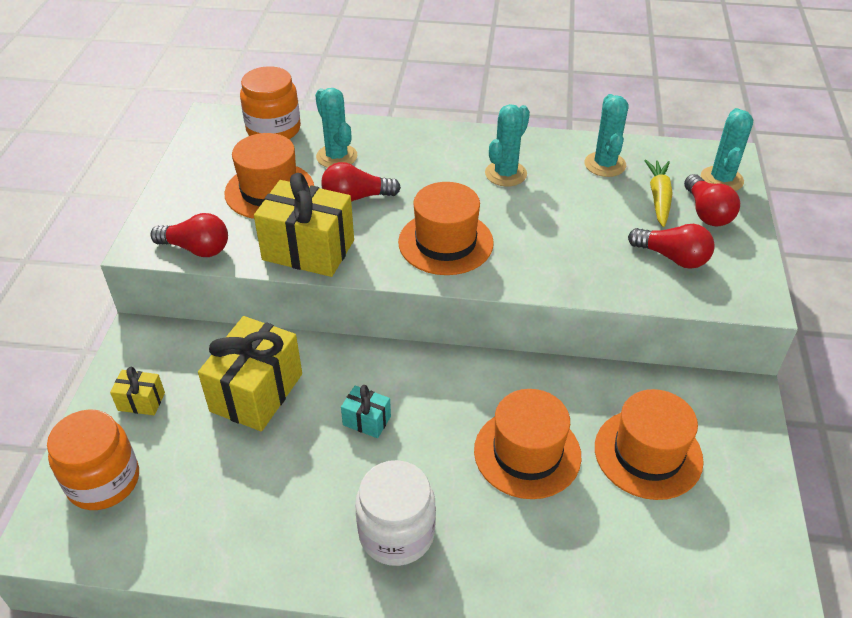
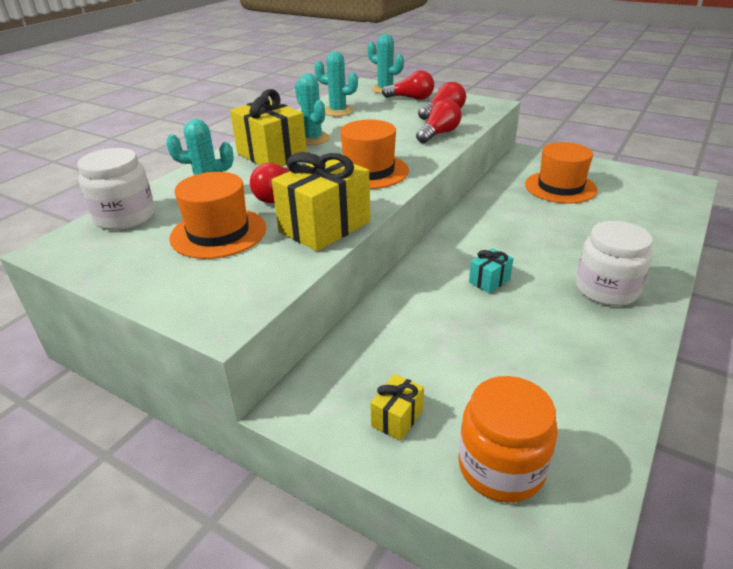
camera: 65 degrees left, 10 degrees down
(196, 249) = (264, 287): red light bulb -> red light bulb (439, 134)
(256, 392) = (427, 334): yellow gift -> yellow gift (271, 155)
(273, 129) = (125, 217): orange jar -> white jar
(527, 453) = (546, 224): orange hat -> none
(659, 198) = (386, 105): yellow carrot -> none

